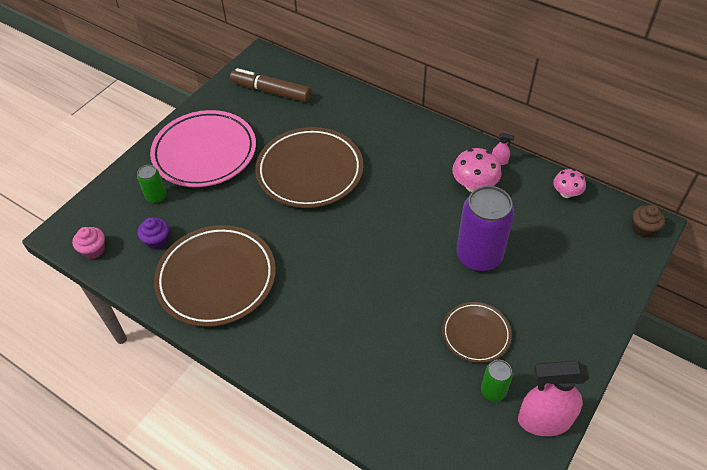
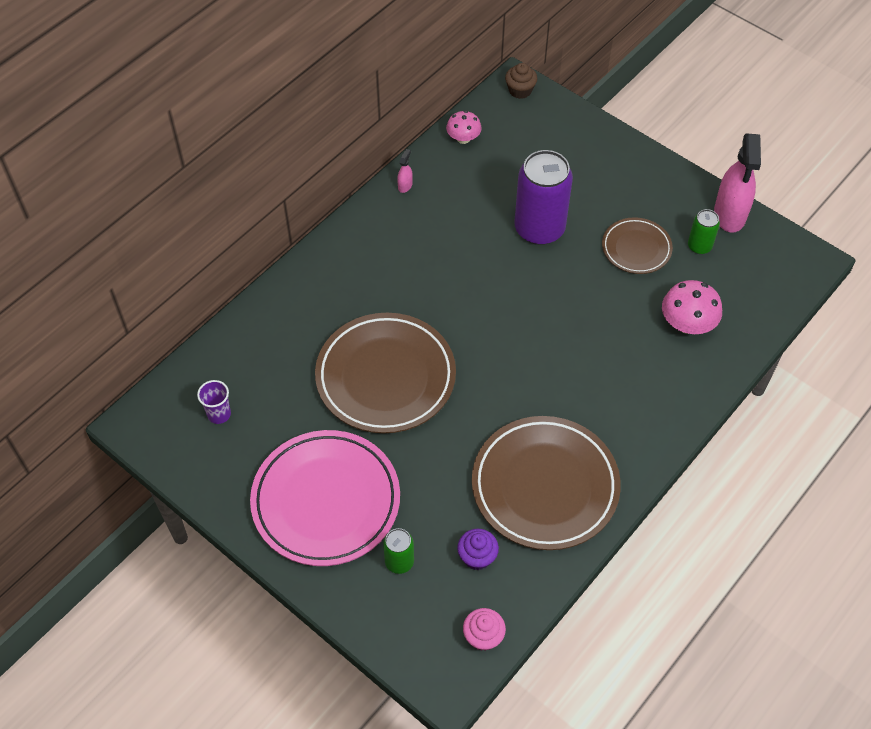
camera: 85 degrees left, 5 degrees up
(271, 91) = (219, 414): brown marker -> purple cup
(474, 185) = (438, 215): pink mushroom -> pink mushroom (687, 324)

